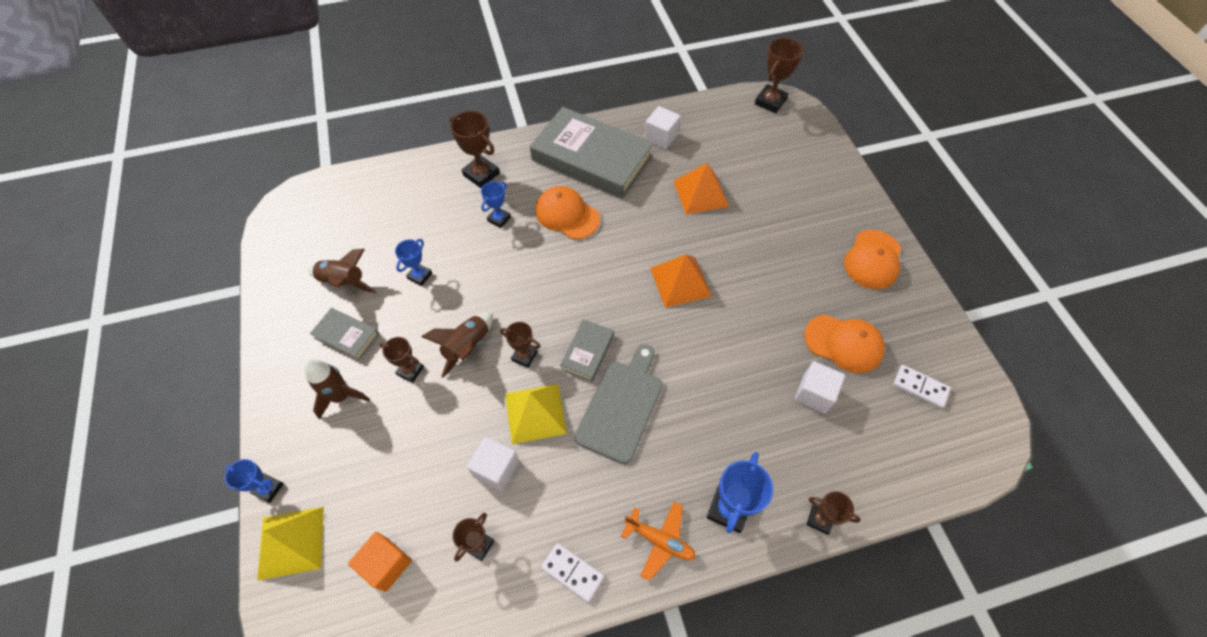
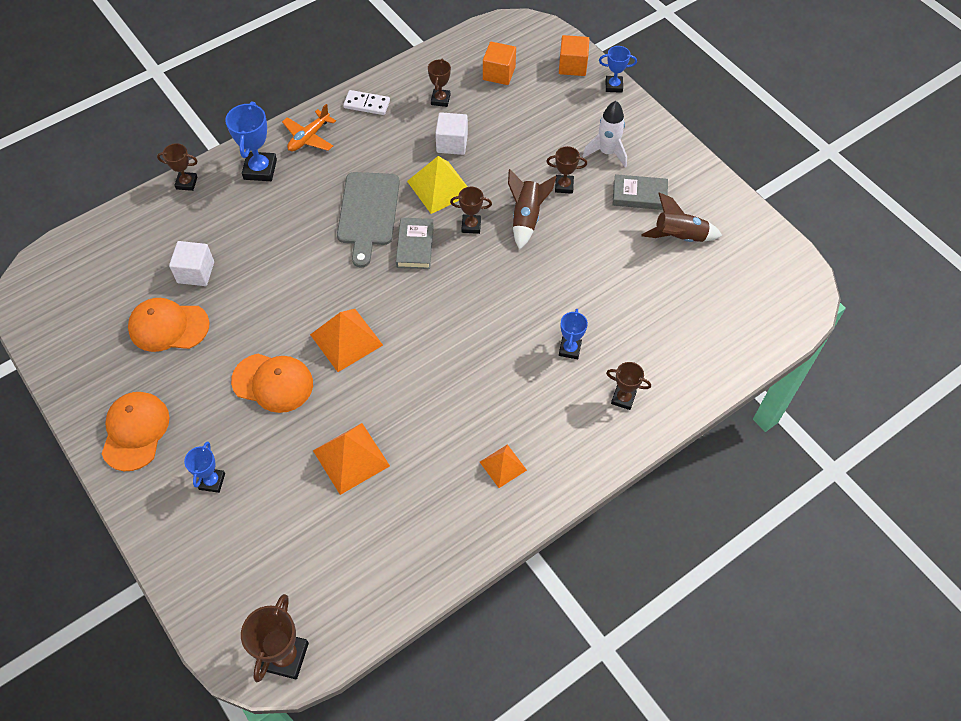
camera: 160 degrees right, 0 degrees up
(291, 542) = (572, 66): yellow pyramid -> orange cube
(341, 396) = (607, 152): brown rocket -> white rocket
(420, 276) = (612, 265): blue trophy -> blue trophy (212, 481)
(481, 174) = (623, 398): brown trophy -> brown trophy, size x0.62
(567, 215) = (497, 378): orange cap -> orange cap (273, 382)
(591, 158) = (503, 465): grey book -> orange pyramid
(659, 540) = (309, 137): orange plane -> orange plane turned 60 degrees counterclockwise
(661, 137) = (426, 531): white cube -> none
(920, 387) = (94, 307): white domino -> none

